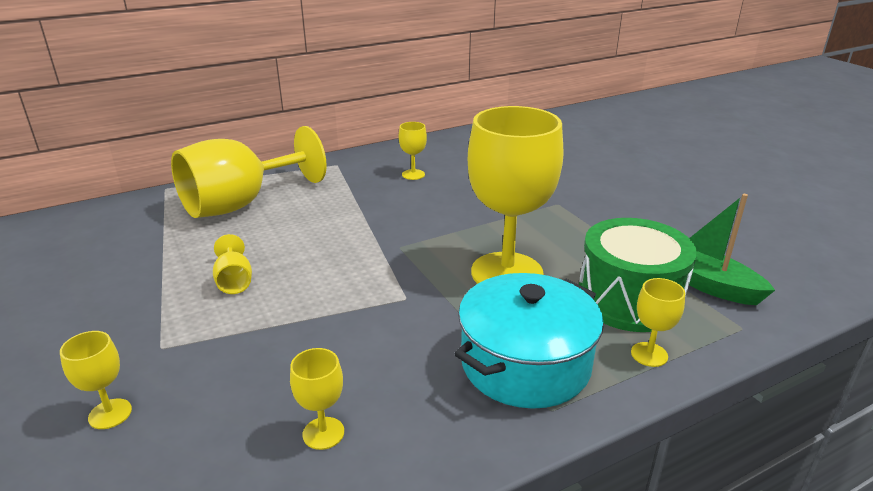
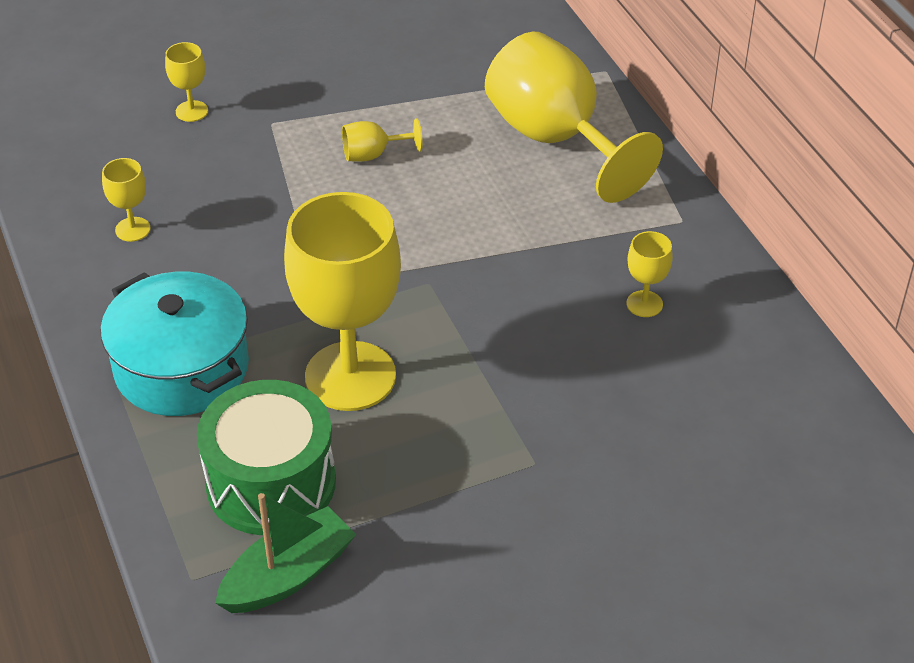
camera: 95 degrees right, 15 degrees up
(649, 354) = (168, 472): yellow goblet -> none

